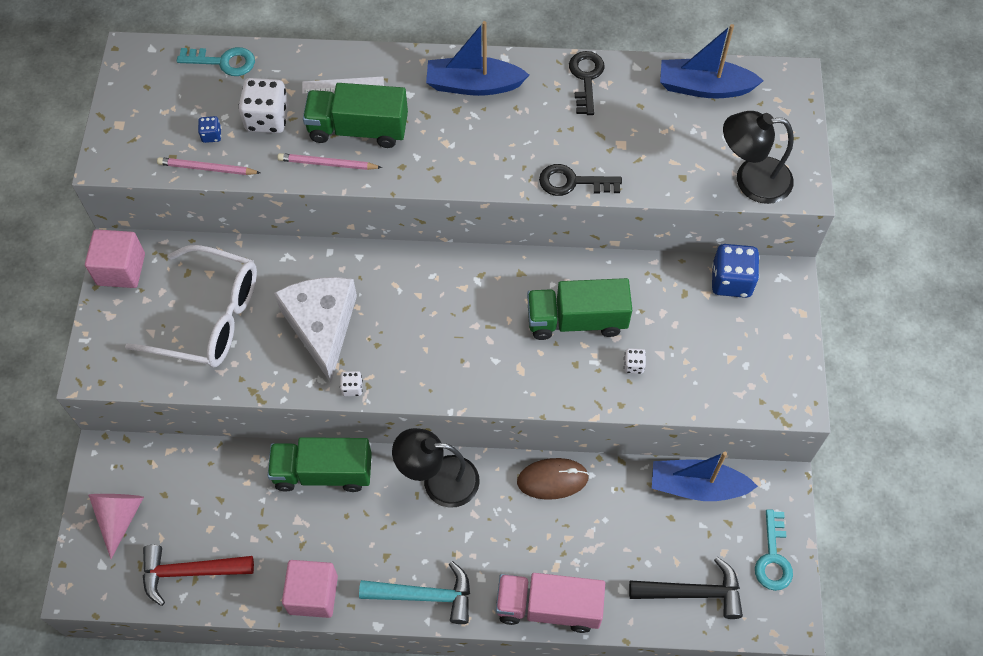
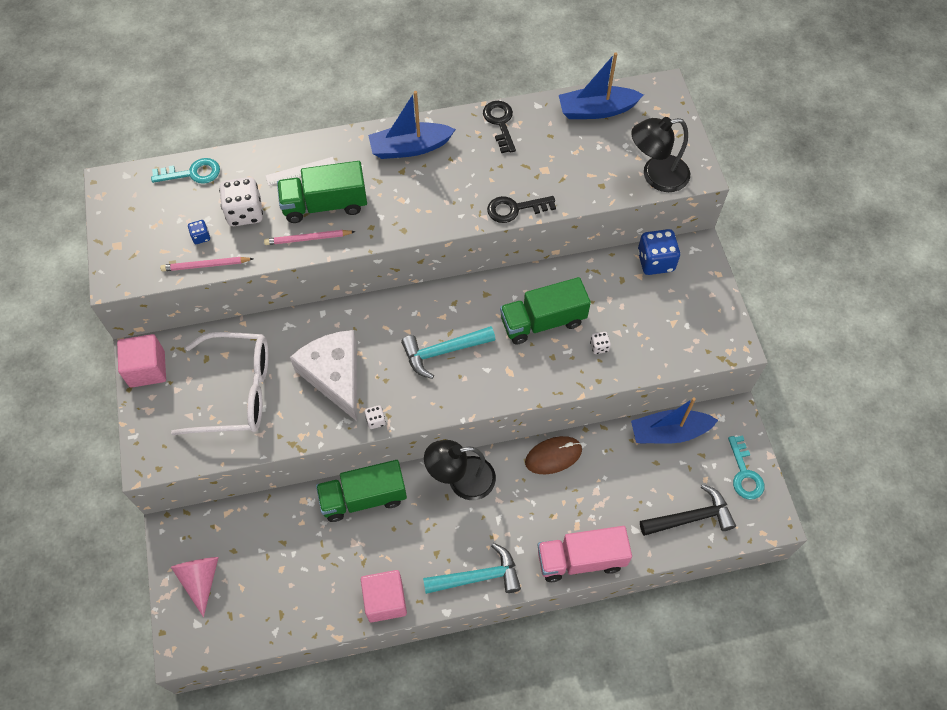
camera: 15 degrees left, 0 degrees up
(189, 572) = (275, 610): red hammer -> none
(451, 328) = (443, 352): none -> turquoise hammer

